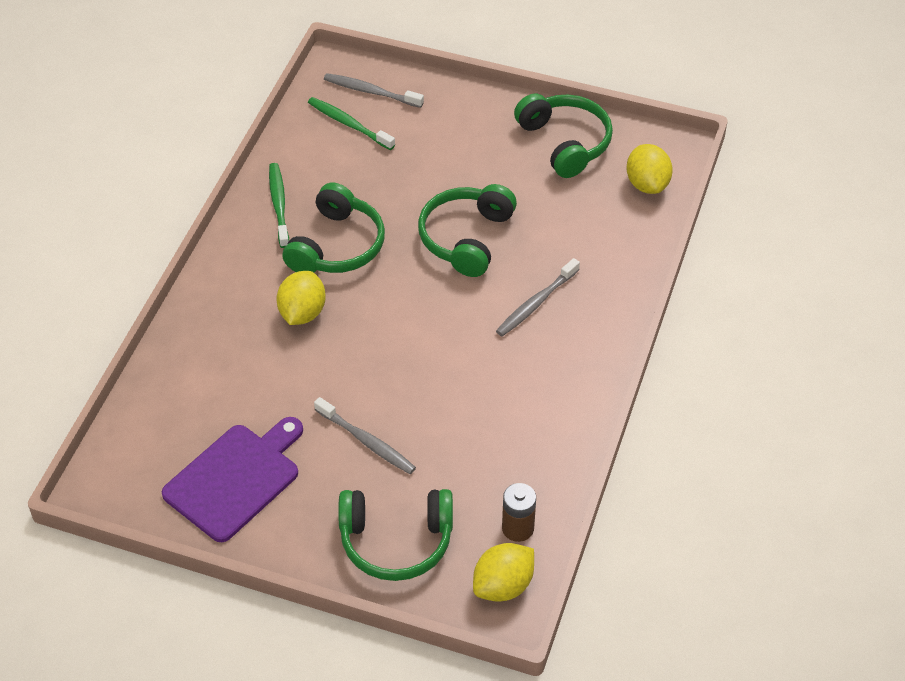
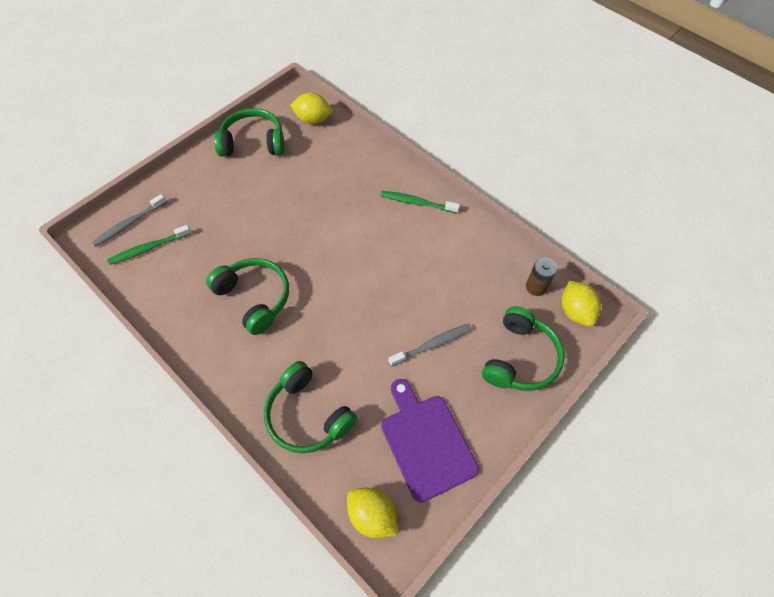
camera: 65 degrees left, 10 degrees up
(279, 205) = (192, 320): green toothbrush -> green toothbrush (417, 203)
(302, 313) = (301, 342): yellow lemon -> yellow lemon (372, 515)
(466, 238) = (296, 222): green headphones -> green headphones (308, 415)
(536, 303) = (370, 208): grey toothbrush -> none

